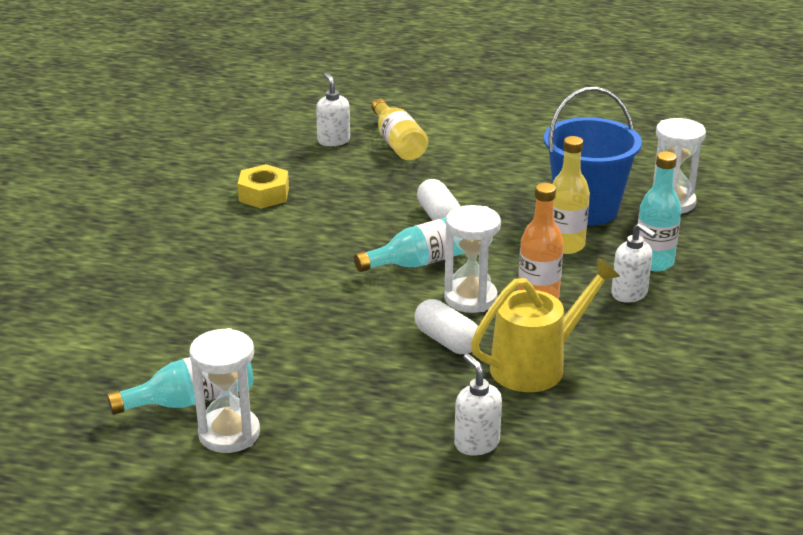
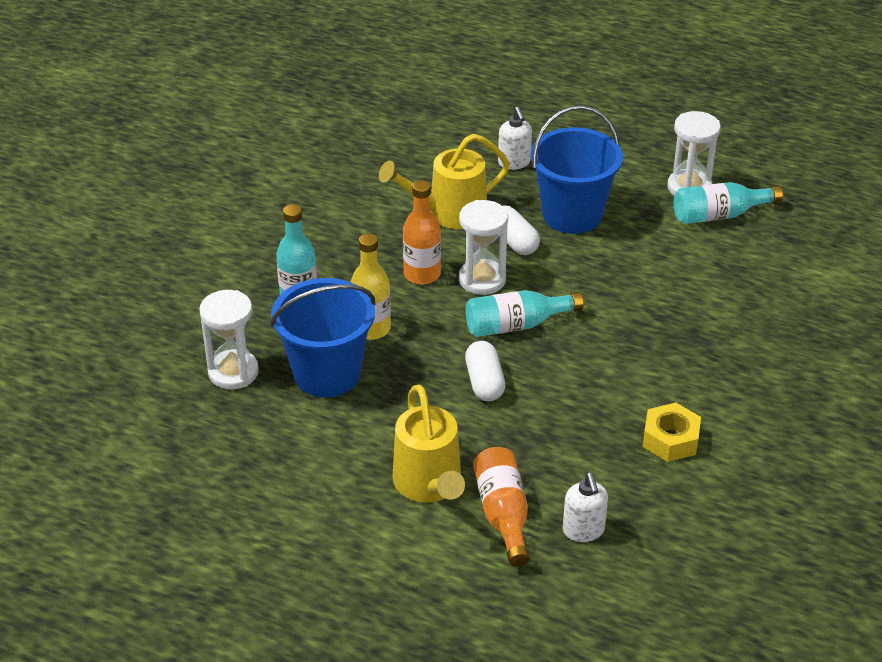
camera: 170 degrees left, 10 degrees up
(383, 380) = (572, 215): none -> blue bucket
(398, 143) = (503, 514): yellow bottle -> orange bottle
(461, 152) = (430, 485): none -> yellow watering can
(629, 294) = (341, 268): white soap dispenser -> none

